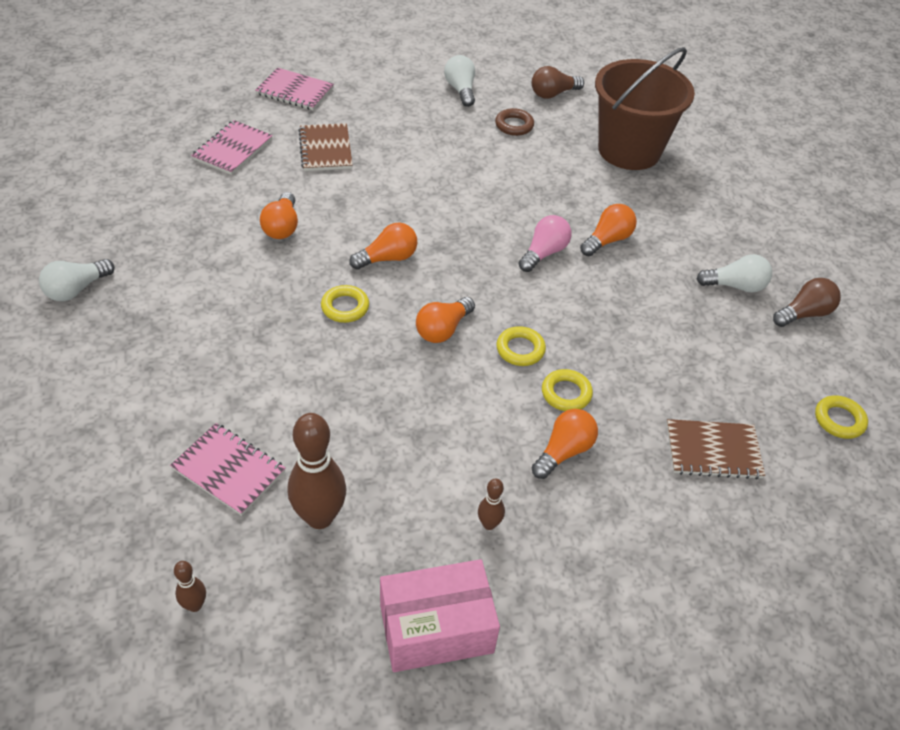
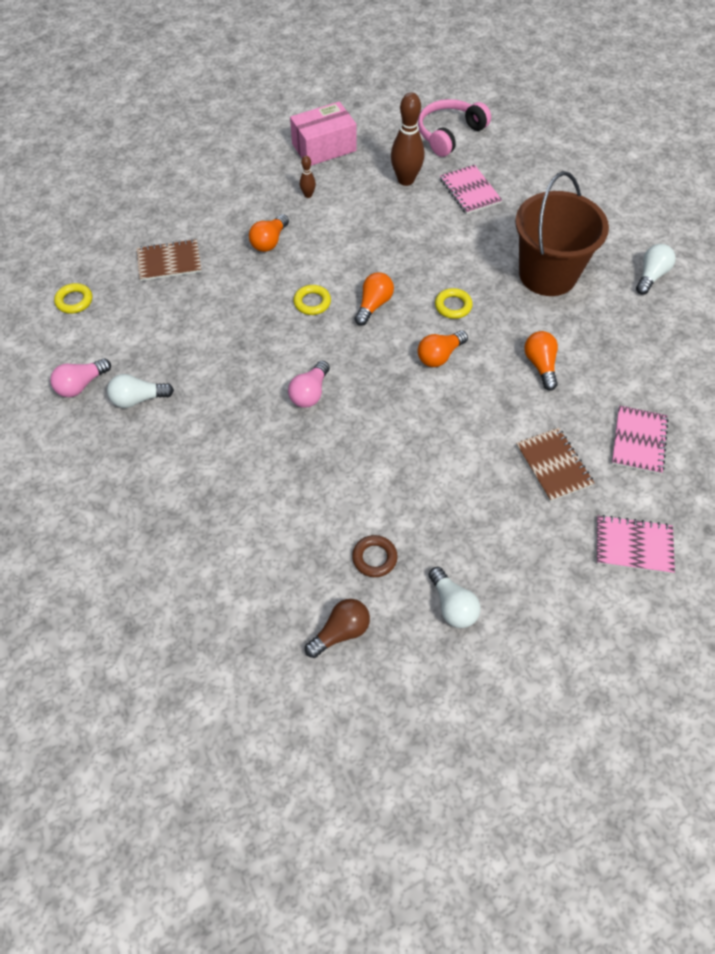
camera: 170 degrees right, 10 degrees up
(195, 605) = (449, 134): brown bowling pin -> pink headphones
(229, 470) = (470, 191): pink notebook -> pink notebook turned 45 degrees clockwise
(566, 393) = (273, 278): yellow ring -> none
(607, 240) = (254, 421): orange light bulb -> none
(629, 150) = (240, 552): brown bucket -> brown bucket (547, 274)
(804, 314) = (81, 385): brown light bulb -> pink light bulb

